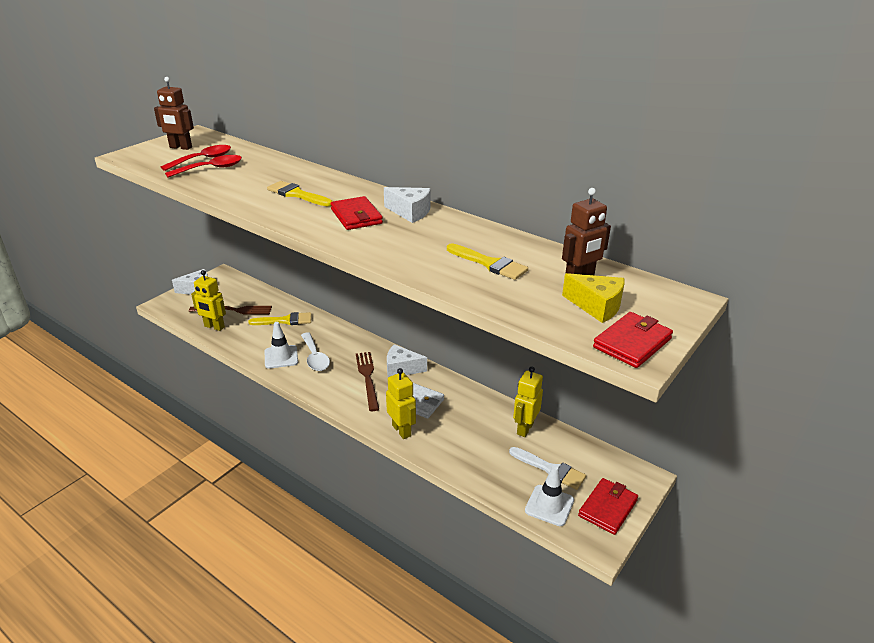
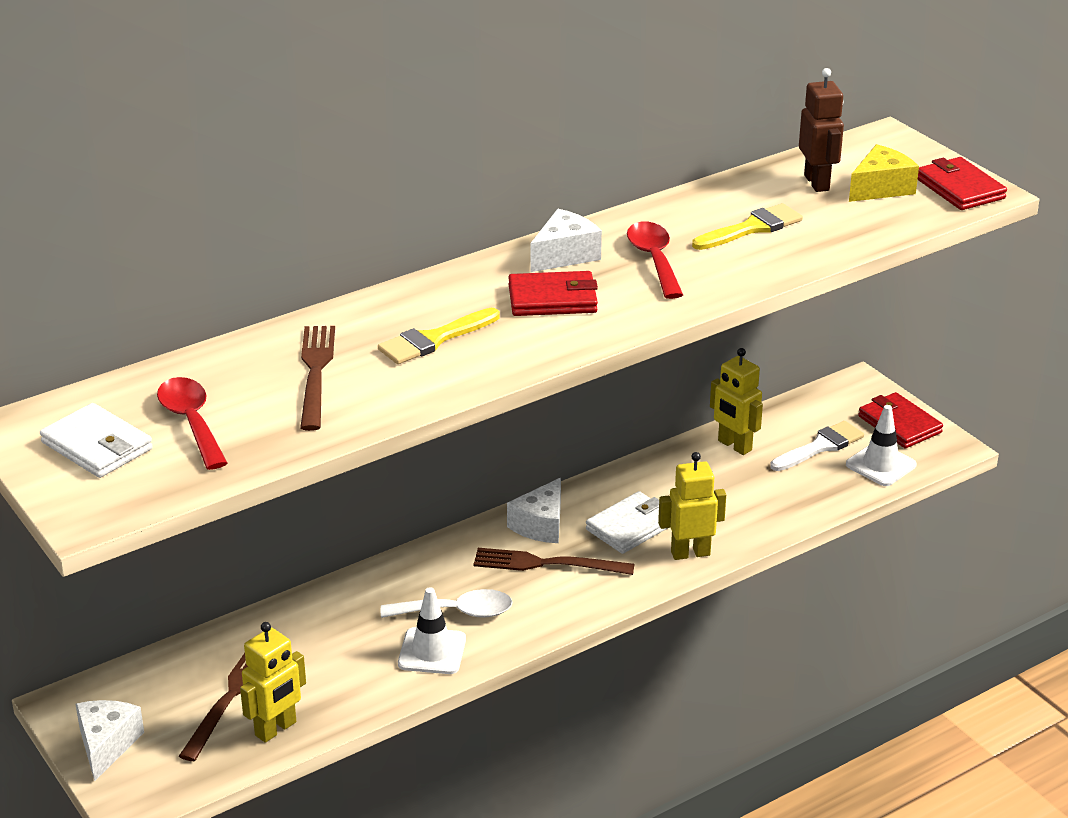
camera: 70 degrees left, 0 degrees up
(180, 147) = (97, 446): brown robot -> white wallet
(211, 169) = (249, 415): red spoon -> red spoon (654, 259)
(254, 175) = (316, 373): none -> brown fork
(285, 320) = (314, 633): yellow brush -> none

